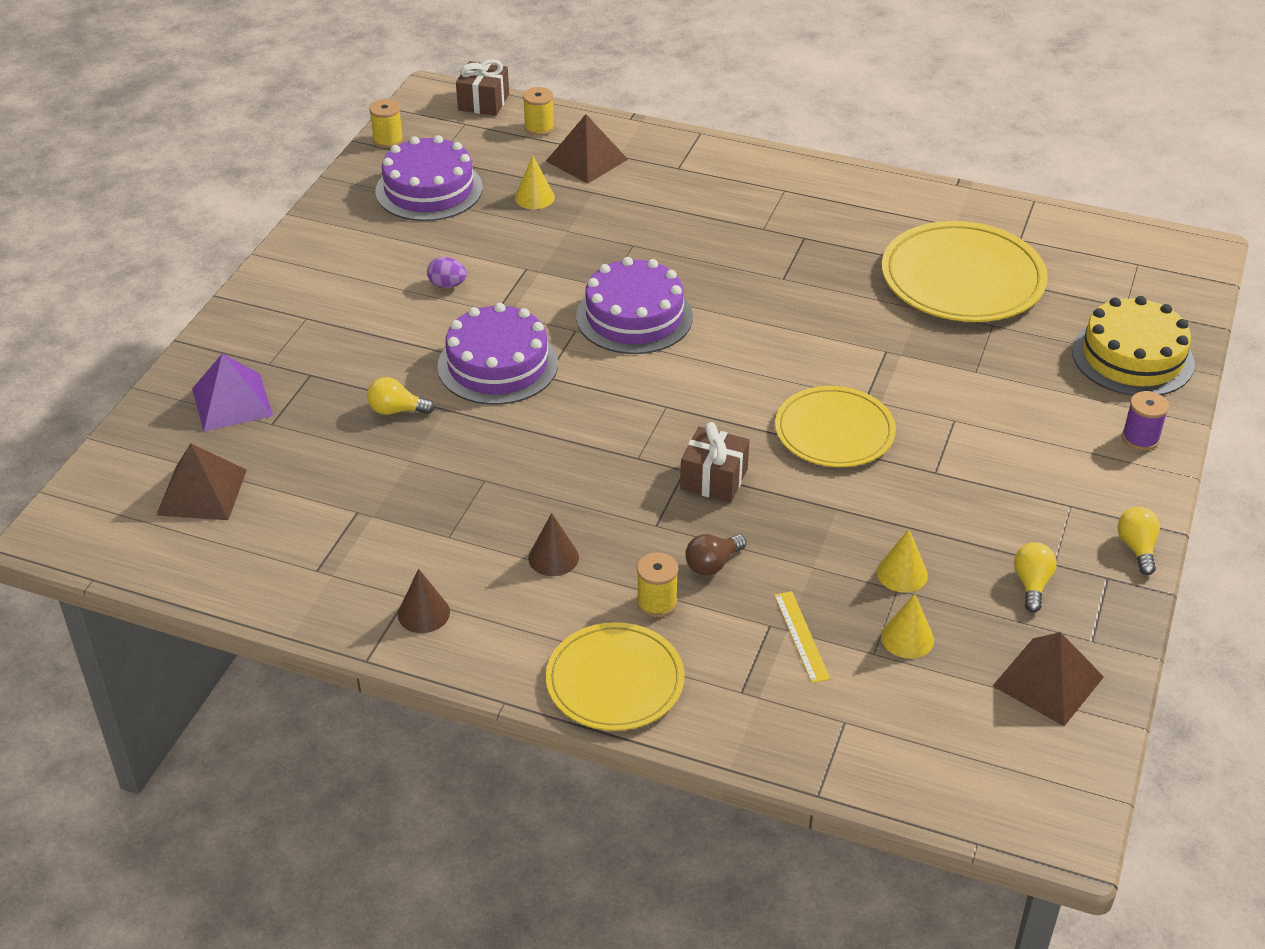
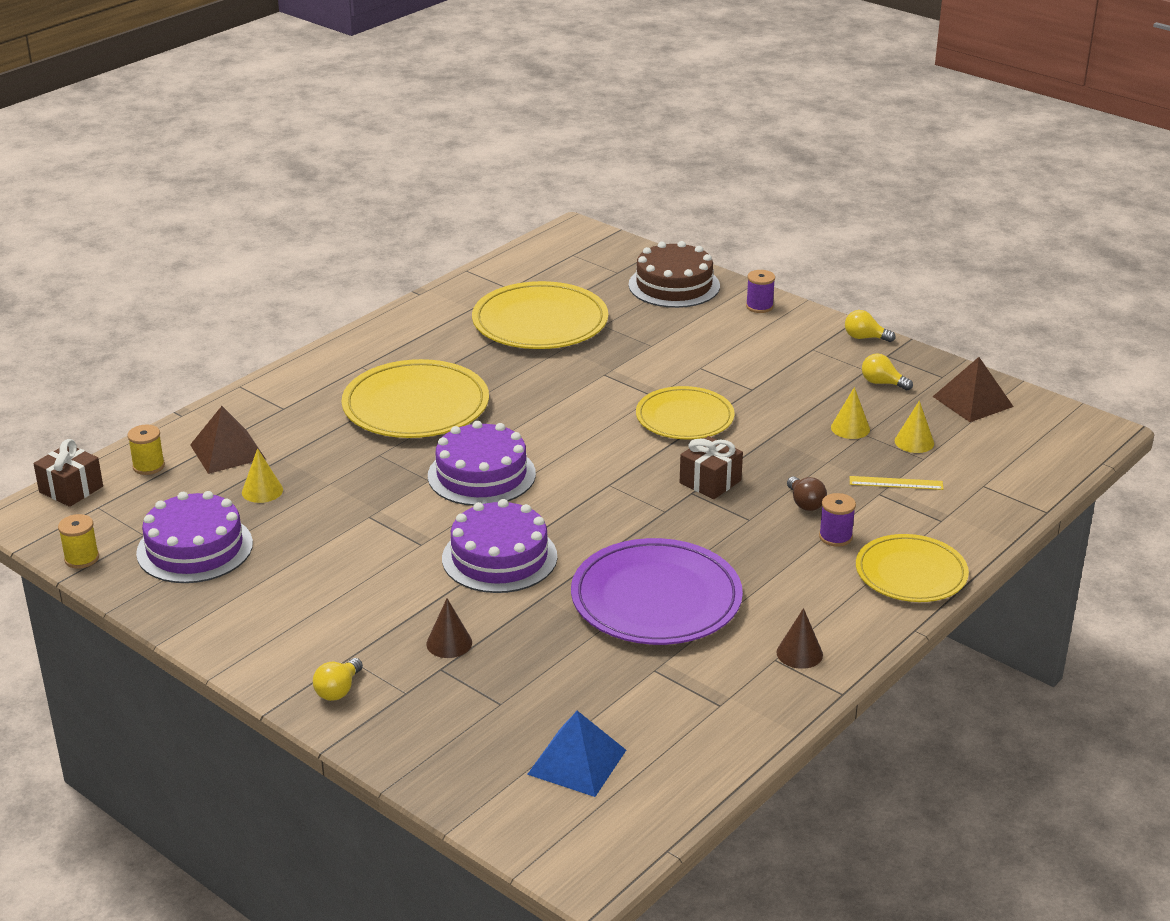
camera: 70 degrees left, 10 degrees down
(202, 492) = (577, 762): brown pyramid -> blue pyramid
(232, 402) = (451, 724): purple pyramid -> none
(396, 410) = (527, 625): yellow light bulb -> yellow light bulb (338, 690)
(447, 285) = (360, 564): purple egg -> none
(476, 486) = (656, 598): none -> purple plate
(553, 557) = (763, 575): brown cone -> brown cone (449, 643)
(657, 602) = (835, 537): yellow spool -> purple spool
(734, 242) = (416, 406): none -> yellow plate
(1132, 357) = (674, 285): yellow cake -> brown cake

